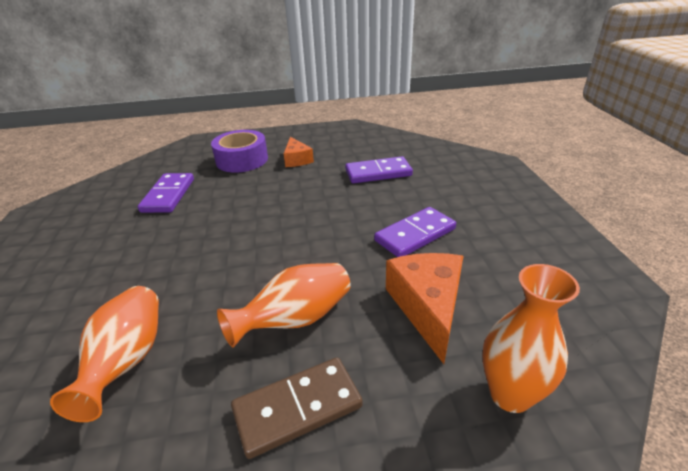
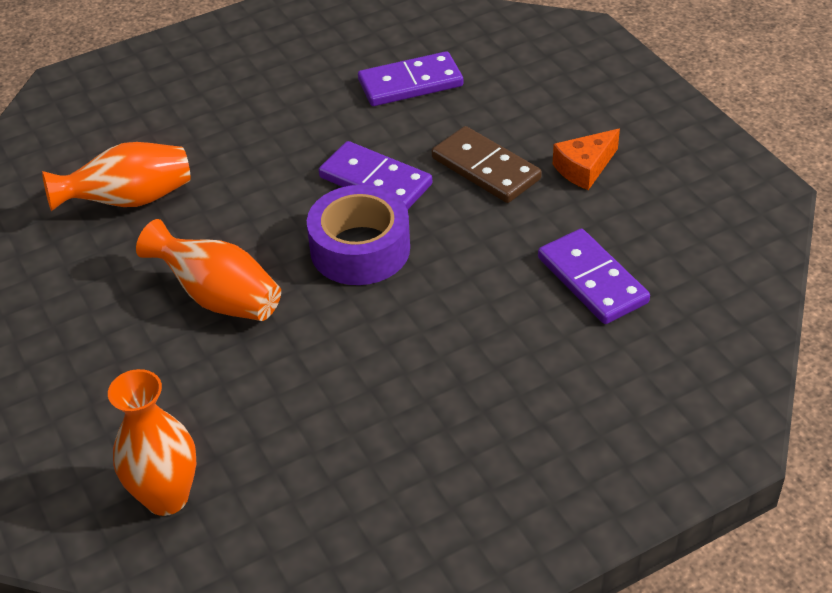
camera: 70 degrees right, 10 degrees up
(242, 160) = (548, 108): purple tape -> purple tape (360, 249)
(297, 408) = (109, 337): brown domino -> brown domino (485, 169)
(415, 235) = (425, 365): purple domino -> purple domino (375, 181)
(427, 307) = (276, 407): orange cheese -> none

